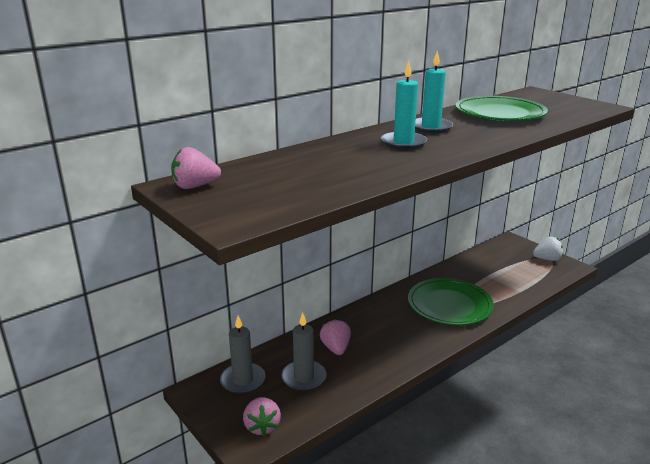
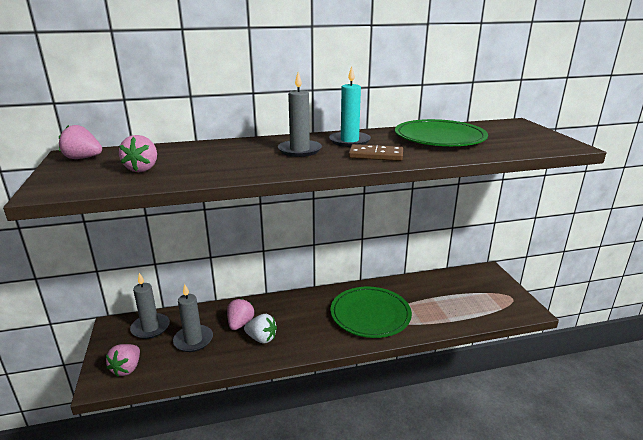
camera: 25 degrees right, 0 degrees up
(287, 185) = (142, 169): none -> pink strawberry
(403, 143) = (299, 150): turquoise candle -> grey candle
(477, 137) = (376, 155): none -> brown domino
(547, 259) = (509, 297): white strawberry -> white strawberry (261, 338)

